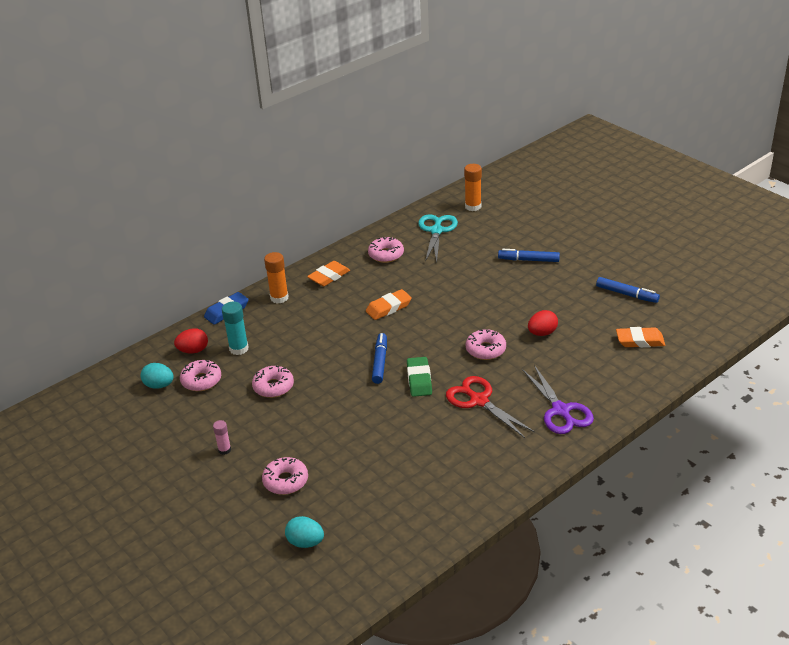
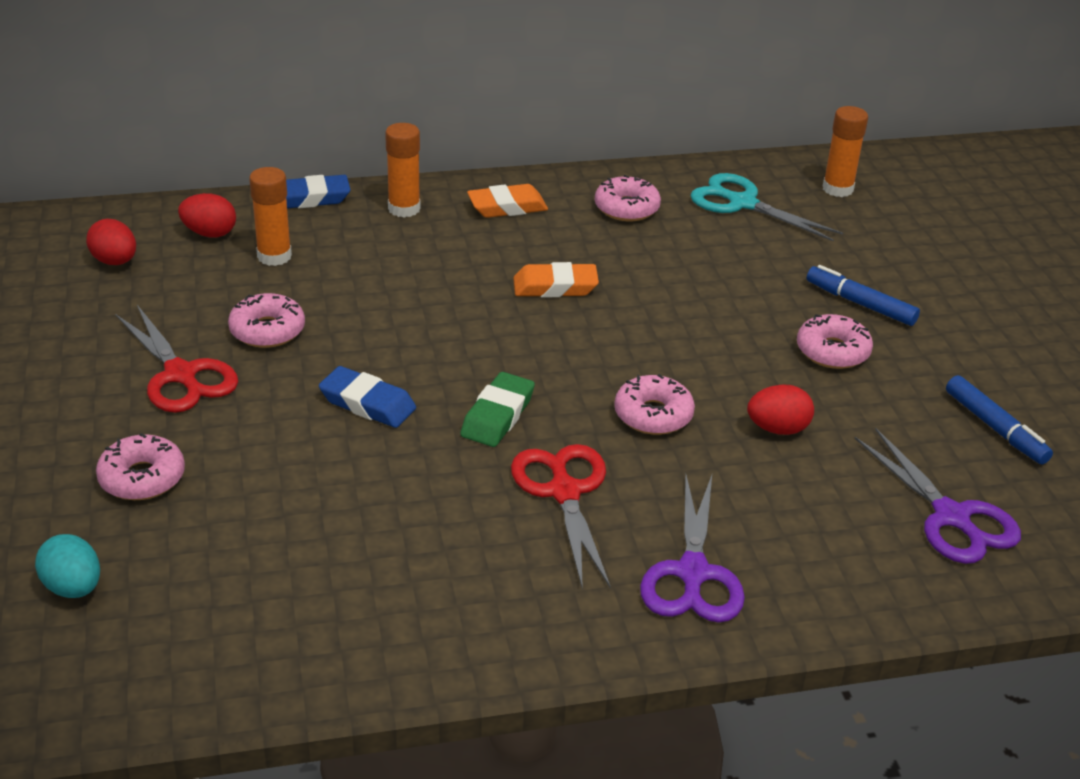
camera: 25 degrees right, 0 degrees up
(159, 385) = (115, 261): turquoise egg -> red egg
(201, 380) = (177, 279): pink donut -> pink donut (832, 351)
(224, 450) = (106, 391): pink glue stick -> none
(239, 349) = (274, 256): turquoise glue stick -> orange glue stick
(253, 426) = (181, 375): none -> red scissors
(355, 400) = (367, 403): none -> blue eraser
(380, 362) = (462, 362): blue marker -> none
(436, 231) = (742, 203): turquoise scissors -> turquoise scissors turned 90 degrees counterclockwise
(640, 341) = (951, 517): orange eraser -> purple scissors

